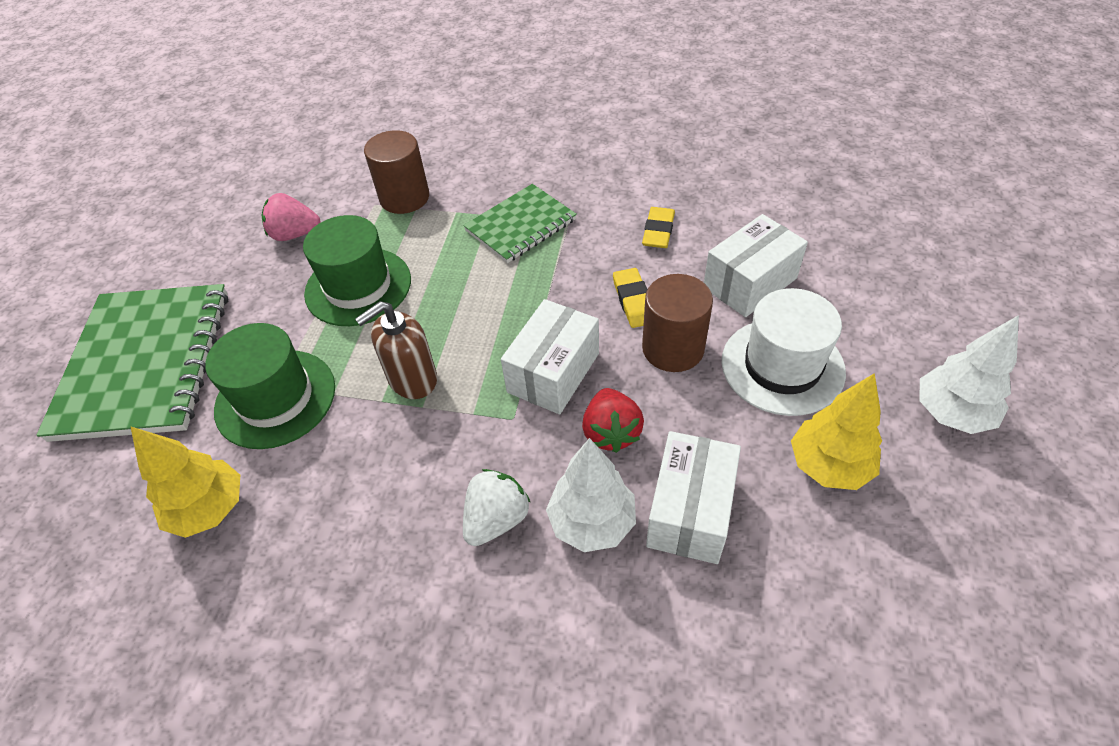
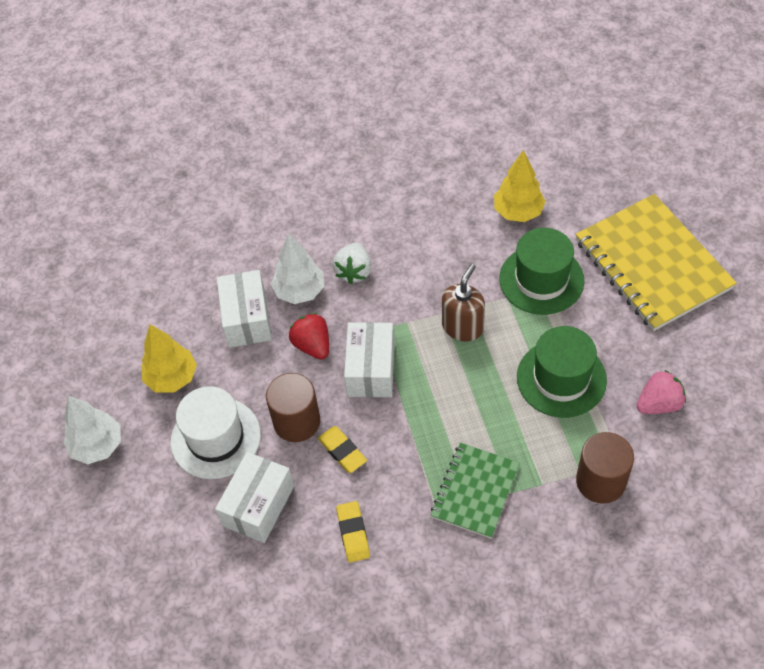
camera: 155 degrees right, 5 degrees up
(145, 363) = (652, 264): green notebook -> yellow notebook

